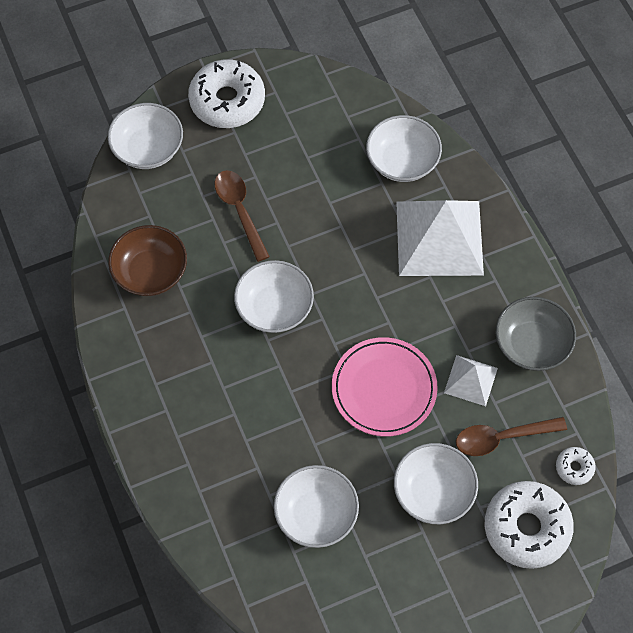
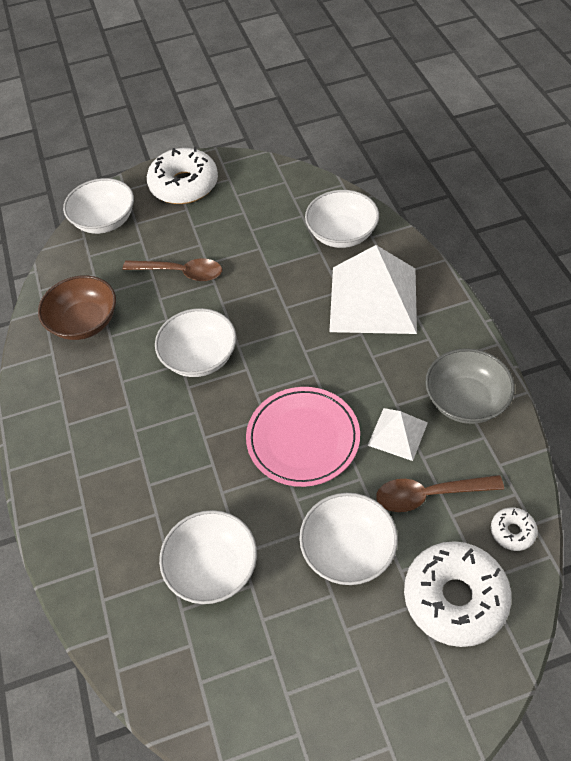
camera: 10 degrees right, 10 degrees down
(240, 211) = (180, 272): brown spoon -> brown spoon turned 120 degrees clockwise

